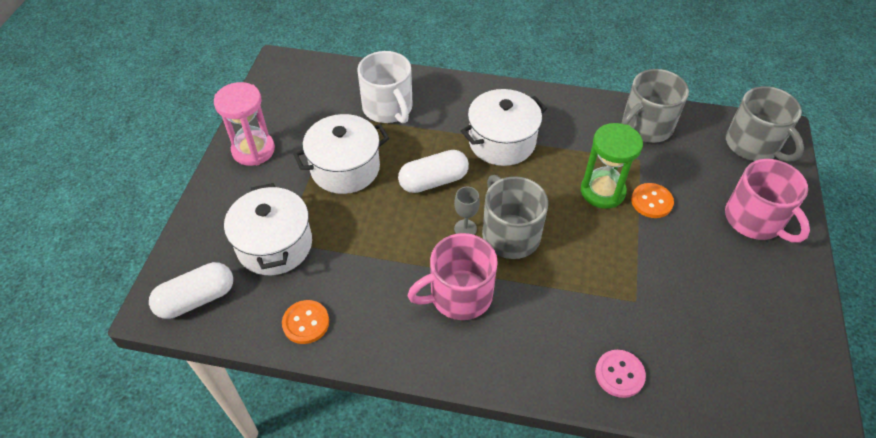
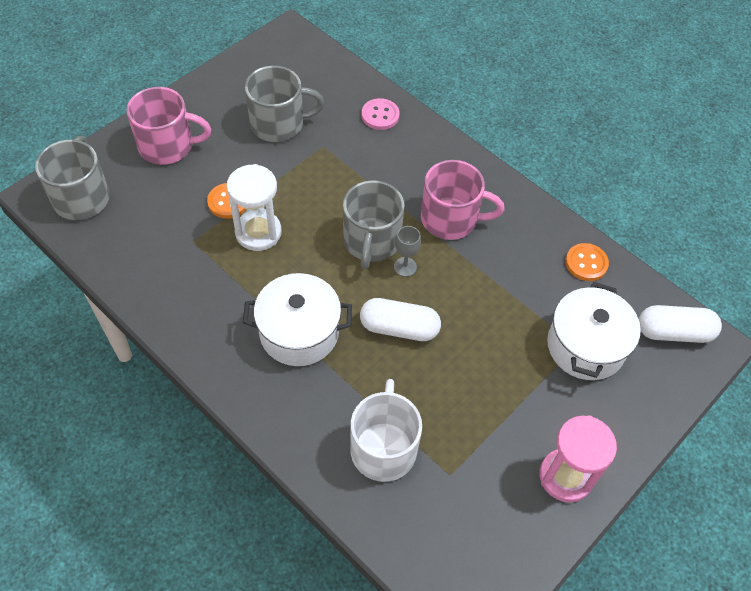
camera: 150 degrees left, 5 degrees up
(345, 168) = (477, 393): white pot -> none
(602, 191) = (258, 232): green hourglass -> white hourglass
(645, 126) = (148, 268): grey mug -> grey mug (278, 124)
(755, 220) = (167, 146): pink mug -> pink mug turned 90 degrees clockwise

